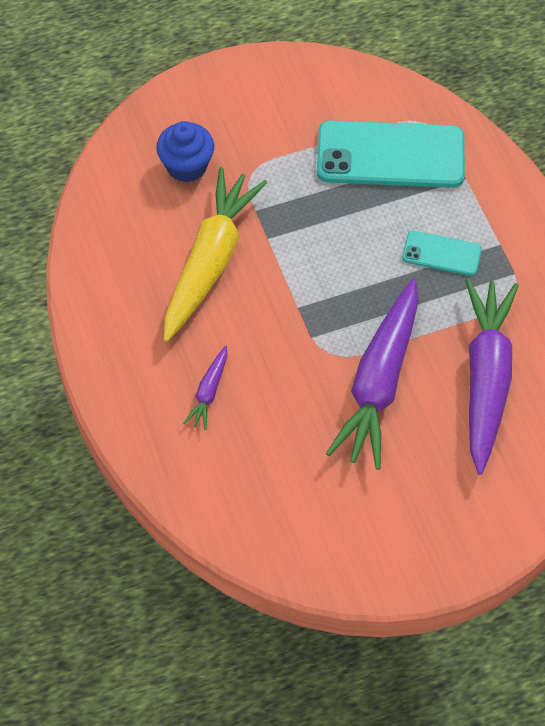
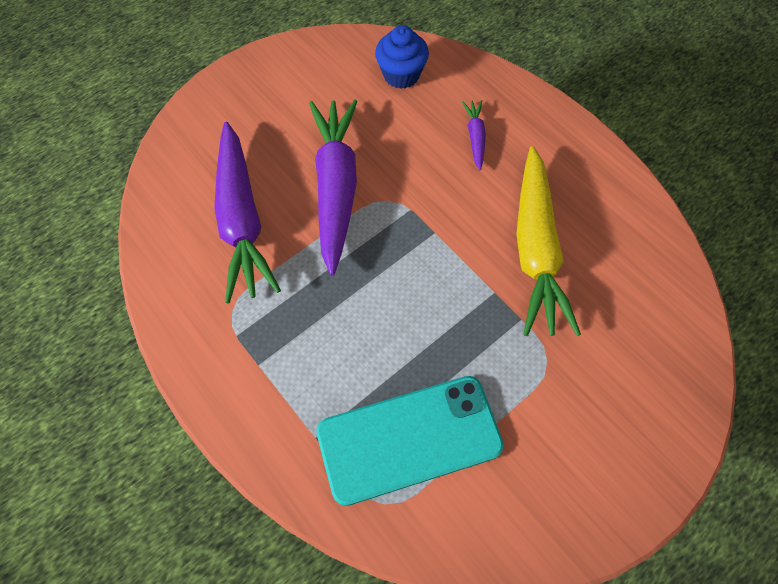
camera: 160 degrees right, 5 degrees up
(186, 166) = (616, 346): blue cupcake -> blue cupcake (401, 75)
(441, 254) = (316, 332): turquoise phone -> none

